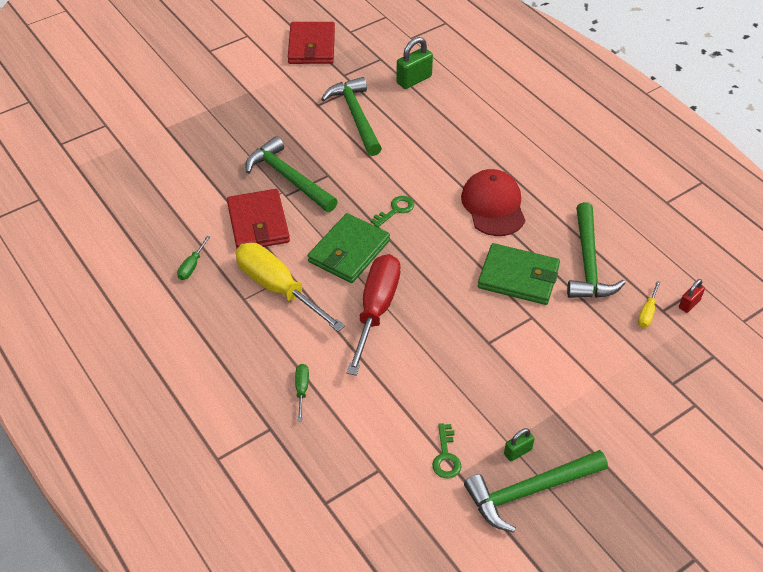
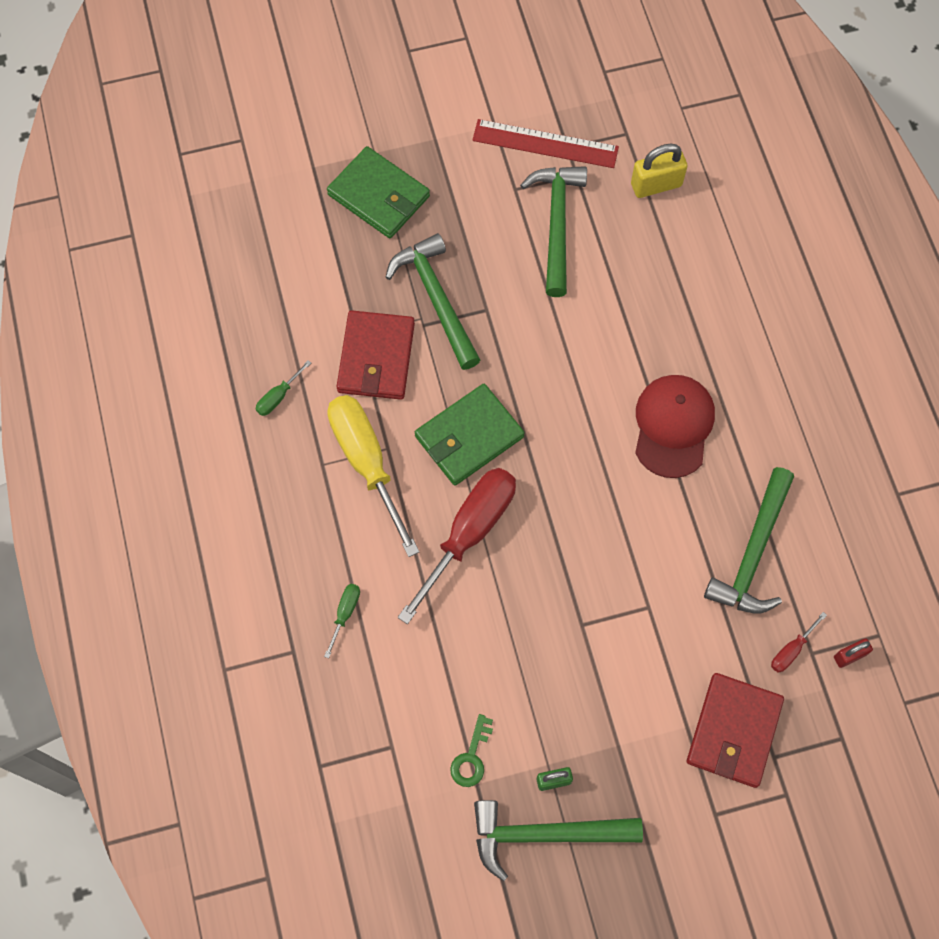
camera: 20 degrees right, 20 degrees up
(312, 46) = (544, 83): red wallet -> red wallet (734, 731)
(327, 76) = (545, 144): none -> red ruler
(395, 210) = (549, 393): green key -> none
(414, 80) = (656, 185): green padlock -> yellow padlock
(518, 277) = (658, 544): green wallet -> green wallet (379, 195)
(647, 313) = (791, 650): yellow screwdriver -> red screwdriver

